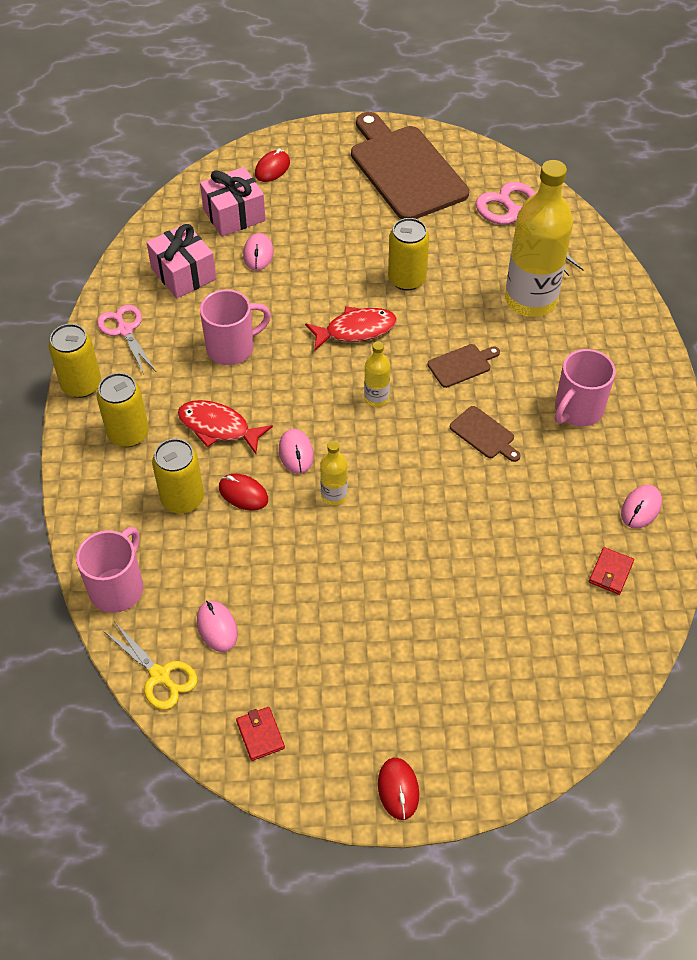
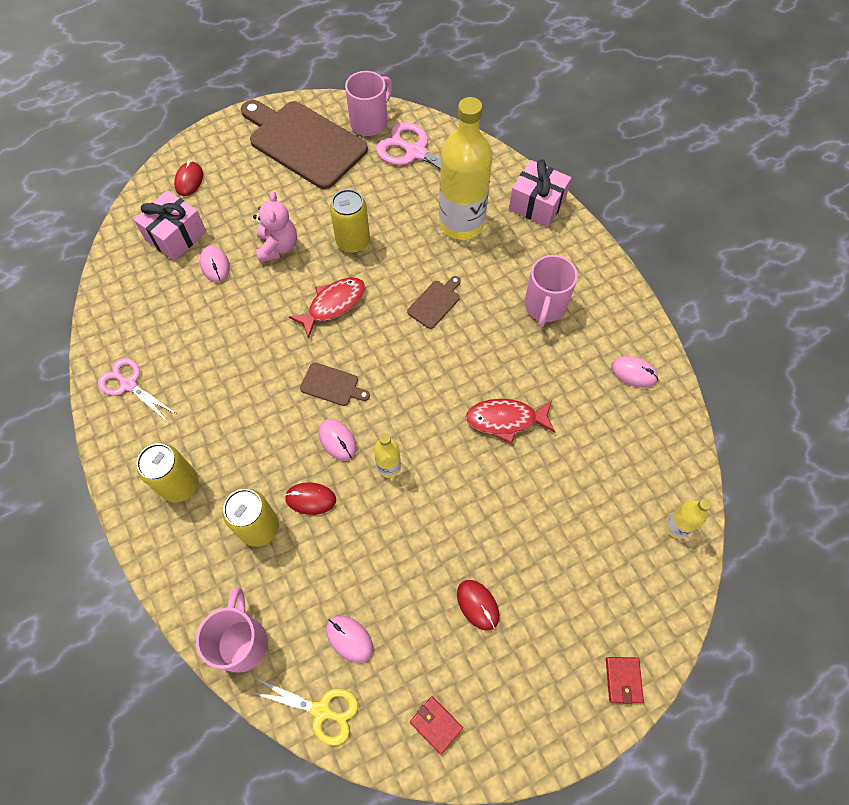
camera: 25 degrees left, 10 degrees up
(81, 385) = (113, 454): yellow can -> none
(183, 274) = (157, 309): pink gift -> pink gift (537, 204)
(218, 427) = (258, 444): red fish -> red fish (505, 420)
(232, 347) = (234, 363): pink mug -> pink mug (370, 122)
(328, 258) = (278, 247): none -> pink teddy bear
(376, 398) = (380, 361): yellow bottle -> yellow bottle (676, 526)
(398, 789) = (573, 718): red mouse -> red mouse (477, 605)
(484, 434) = (483, 358): brown cutting board -> brown cutting board (332, 385)
(610, 572) = (639, 439): red wallet -> red wallet (623, 680)
(641, 508) = (634, 373): pink mouse -> pink mouse turned 75 degrees counterclockwise

